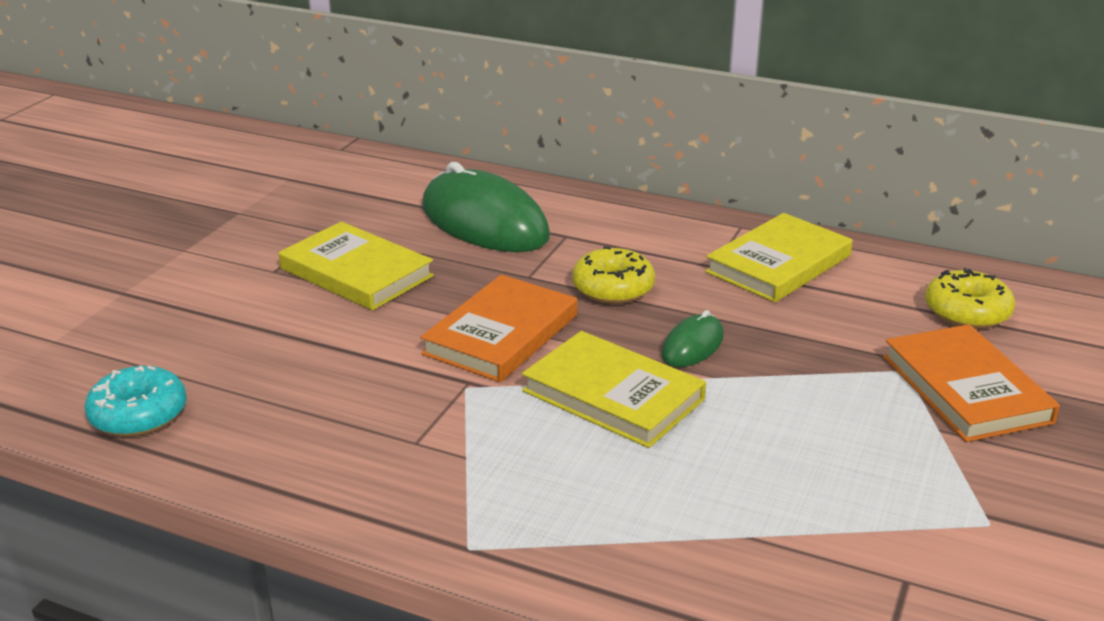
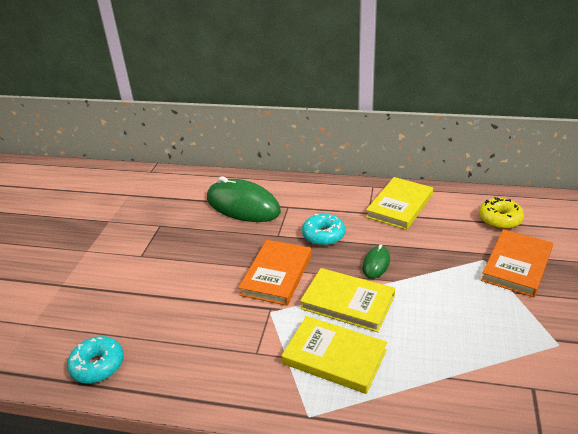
camera: 10 degrees left, 5 degrees up
(356, 272) = (186, 249): yellow book -> yellow book (334, 357)
(613, 288) = (323, 235): yellow donut -> turquoise donut
(965, 389) = (516, 265): orange book -> orange book turned 60 degrees clockwise

